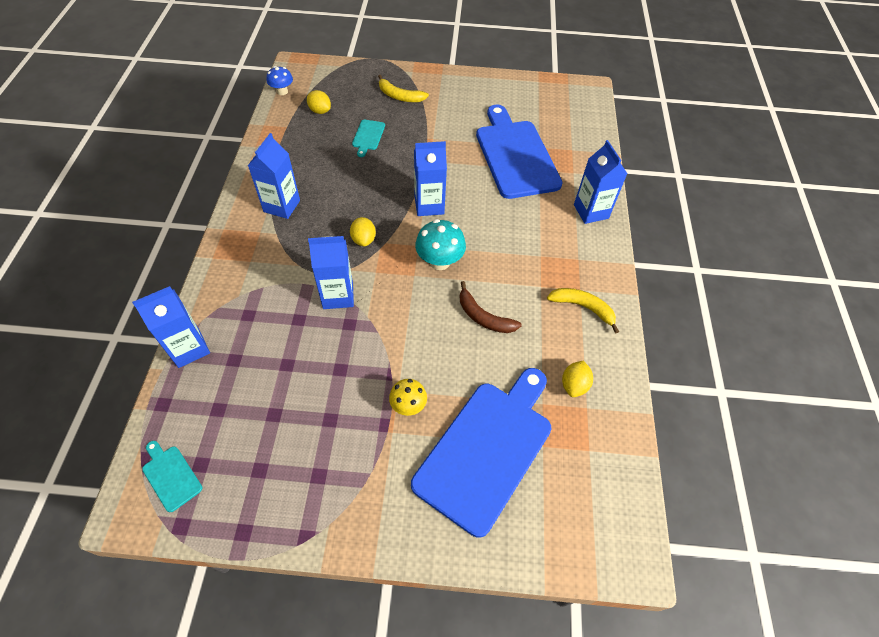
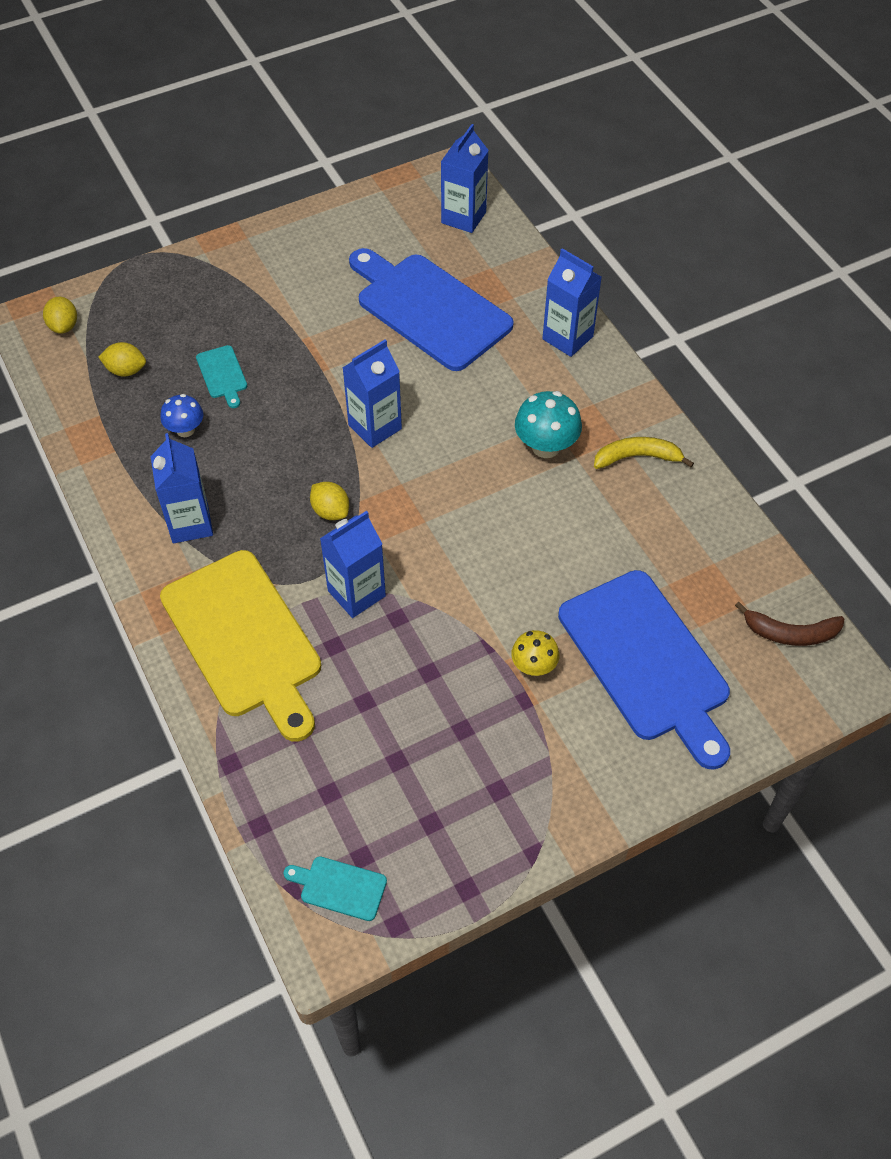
camera: 30 degrees left, 0 degrees up
(189, 348) = (233, 751): blue carton -> blue carton (463, 217)
(253, 286) = (244, 639): none -> yellow cutting board
(282, 91) = (46, 368): blue mushroom -> blue mushroom (185, 430)
(399, 96) = (217, 297): yellow banana -> none
(439, 261) = (442, 489): turquoise mushroom -> turquoise mushroom (546, 446)
(483, 317) = (539, 526): brown banana -> brown banana (790, 633)
(487, 449) = (647, 662): blue cutting board -> blue cutting board turned 150 degrees clockwise
(574, 385) = (686, 547): yellow lemon -> yellow lemon (64, 326)

